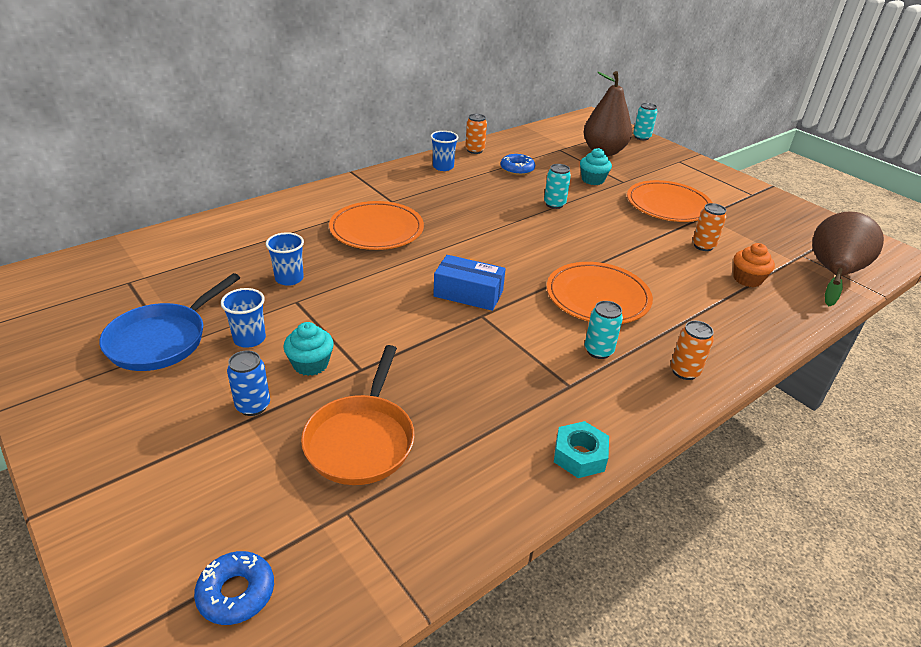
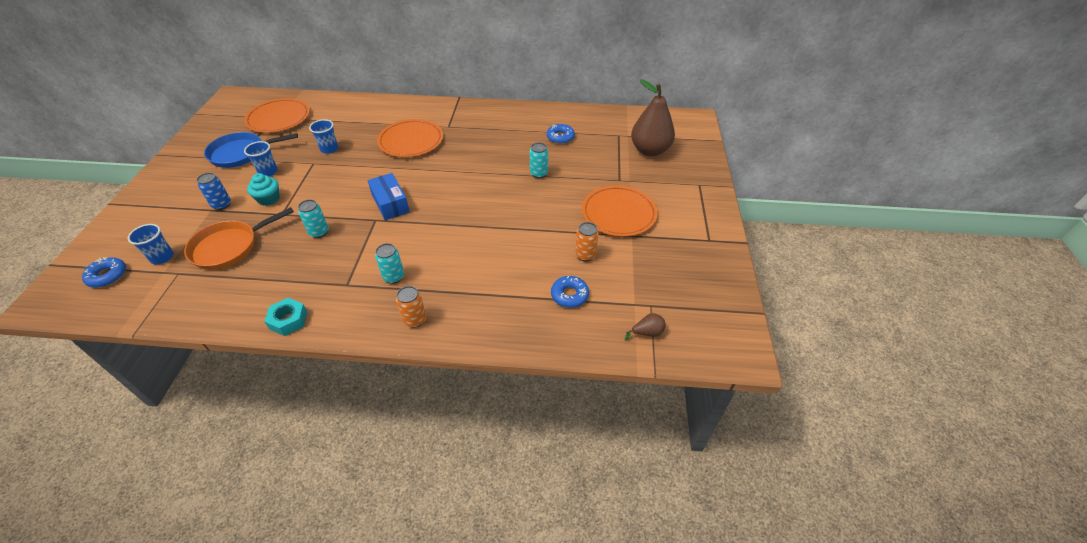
camera: 45 degrees right, 10 degrees up
(443, 167) = (516, 116): blue cup -> blue cup (162, 257)
(474, 150) = (556, 112): orange can -> none
(592, 180) = (599, 168): turquoise cupcake -> none
(597, 297) = (451, 247): orange plate -> orange plate (279, 118)
(641, 137) = (706, 151): turquoise can -> turquoise can (319, 232)
(747, 279) = (569, 295): orange cupcake -> blue donut
(833, 273) = (647, 333): brown pear -> brown pear, size x0.40

